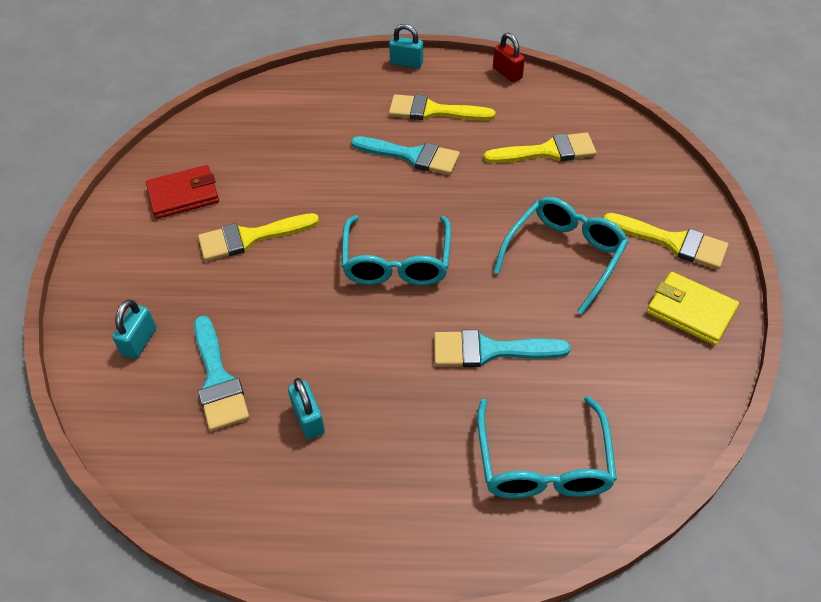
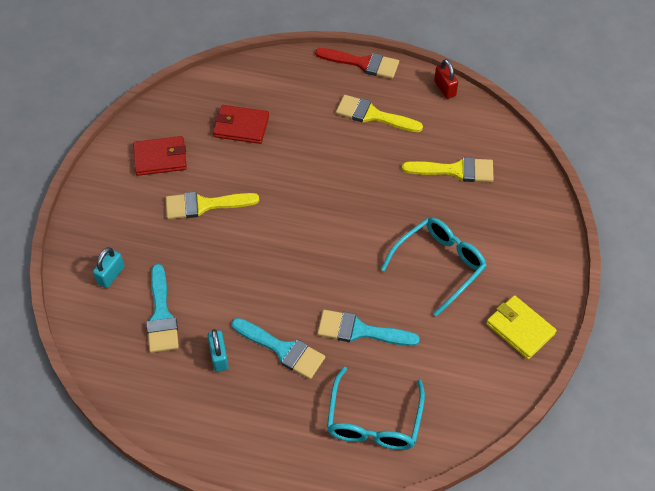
camera: 10 degrees right, 5 degrees up
(278, 146) = (241, 126): none -> red wallet
(396, 262) = (310, 247): turquoise glasses -> none
(406, 63) = (363, 63): turquoise padlock -> red brush
(412, 156) = (345, 155): turquoise brush -> turquoise brush (283, 349)
(673, 242) = (527, 269): yellow brush -> none

